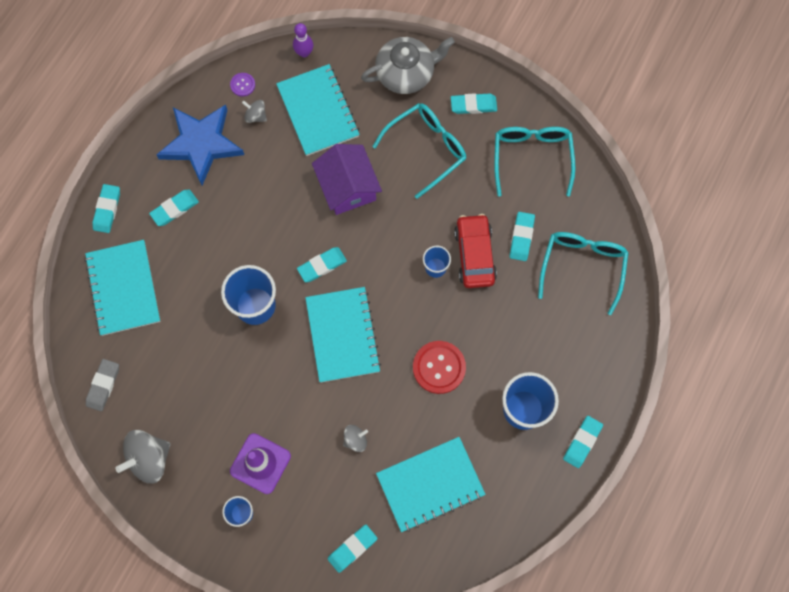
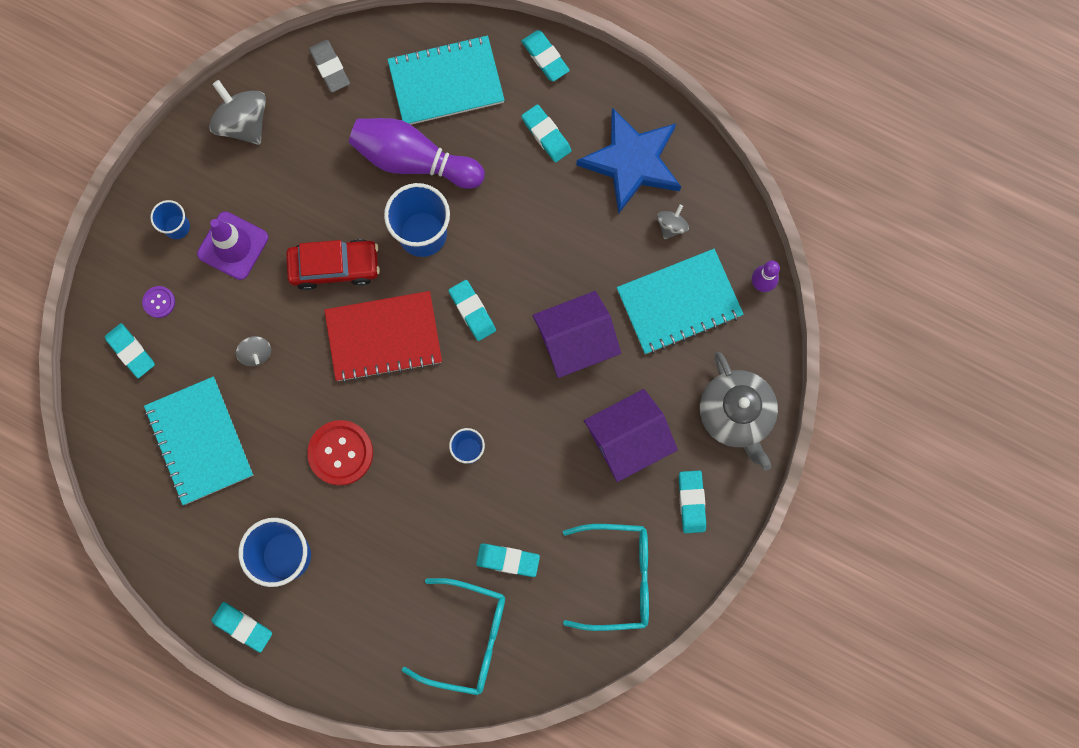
camera: 90 degrees right, 5 degrees up
(103, 385) = (330, 68): grey eraser -> grey eraser turned 45 degrees clockwise
(107, 209) = (545, 57): turquoise eraser -> turquoise eraser turned 45 degrees clockwise
(191, 314) = (413, 160): none -> purple bowling pin
(242, 85) = (714, 208): purple button -> purple button (159, 302)
(342, 335) = (384, 337): turquoise notebook -> red notebook
(426, 149) = (628, 439): turquoise glasses -> purple house
(474, 255) = (485, 499): red car -> red car (335, 267)

